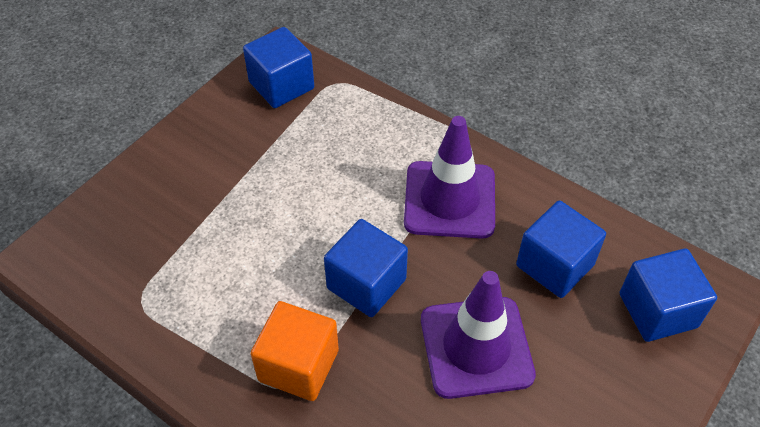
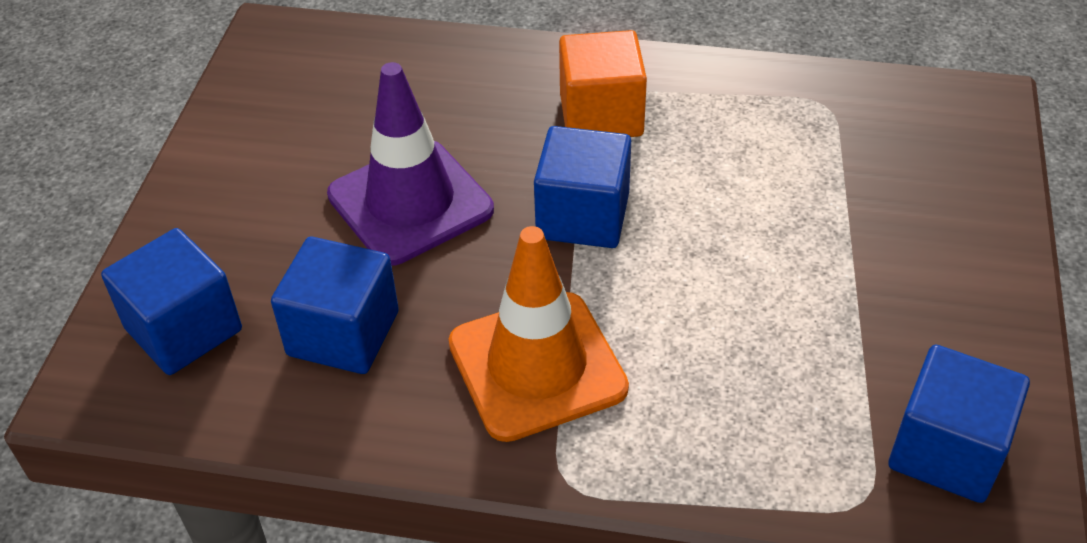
camera: 155 degrees right, 5 degrees down
(449, 200) = (537, 366): purple traffic cone -> orange traffic cone

